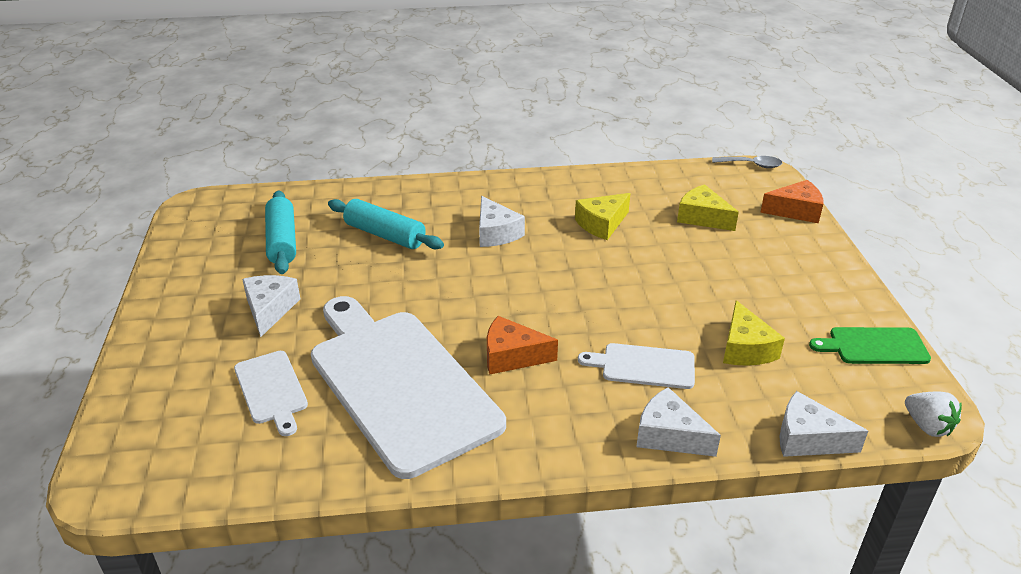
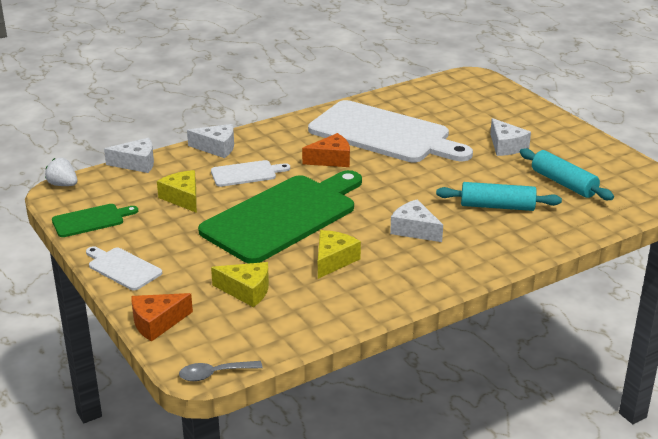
camera: 155 degrees right, 5 degrees down
(272, 390) = (449, 117): white cutting board -> white cutting board (122, 268)
(626, 286) = (283, 216): none -> green cutting board

